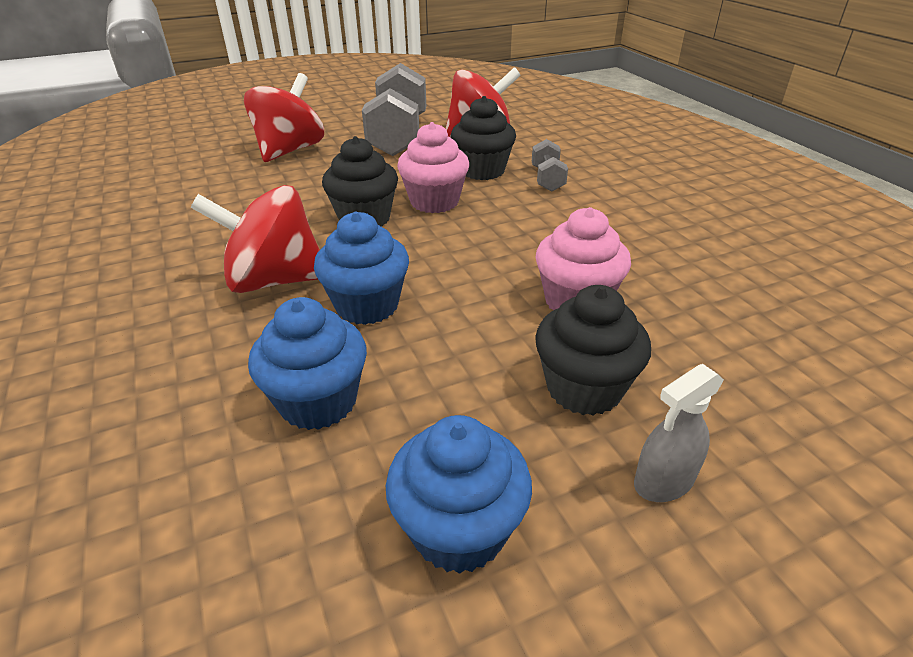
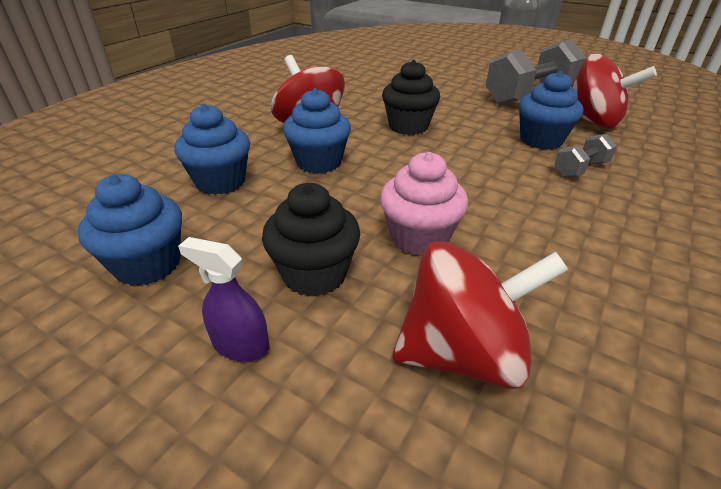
camera: 55 degrees right, 0 degrees up
(290, 150) = (447, 78): red spinning top -> red spinning top (462, 353)
(434, 202) = (465, 139): pink cupcake -> none
(482, 171) = (541, 140): black cupcake -> blue cupcake
(663, 481) = (240, 345): grey spray bottle -> purple spray bottle

